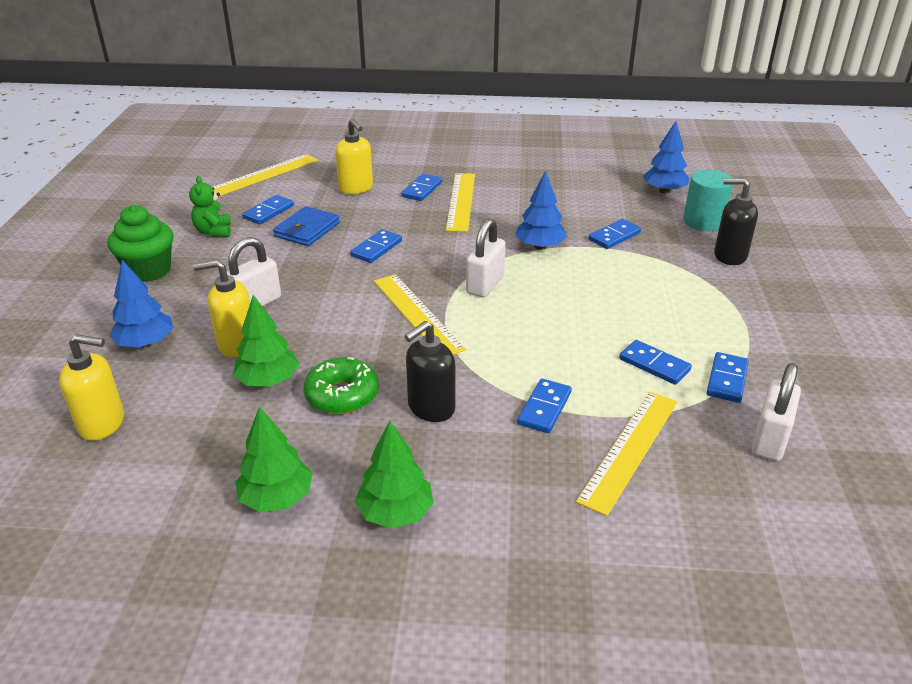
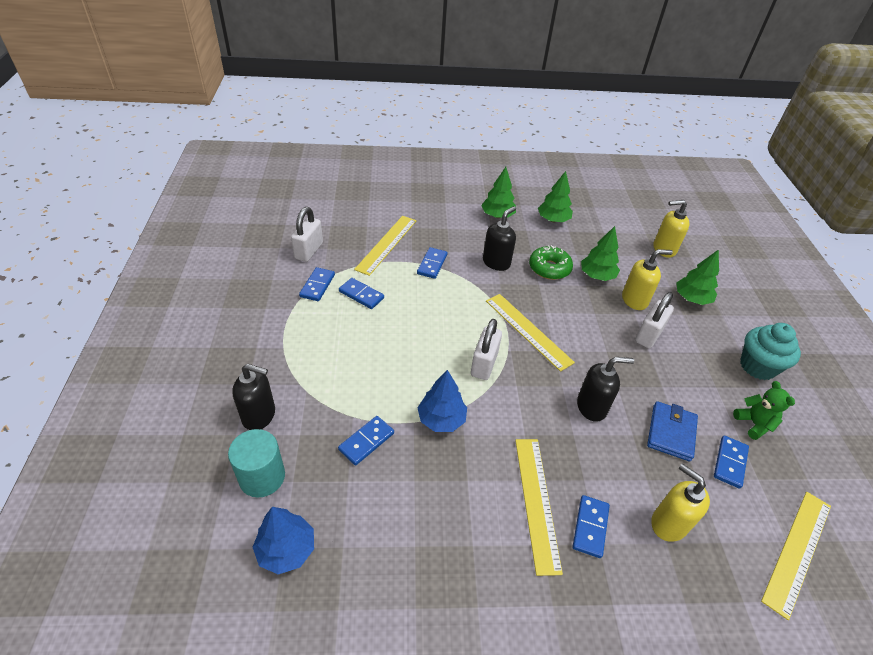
camera: 170 degrees right, 10 degrees up
(145, 343) = (691, 299): blue tree -> green tree
(149, 271) = (757, 366): green cupcake -> turquoise cupcake
(376, 248) = (592, 407): blue domino -> black soap dispenser

